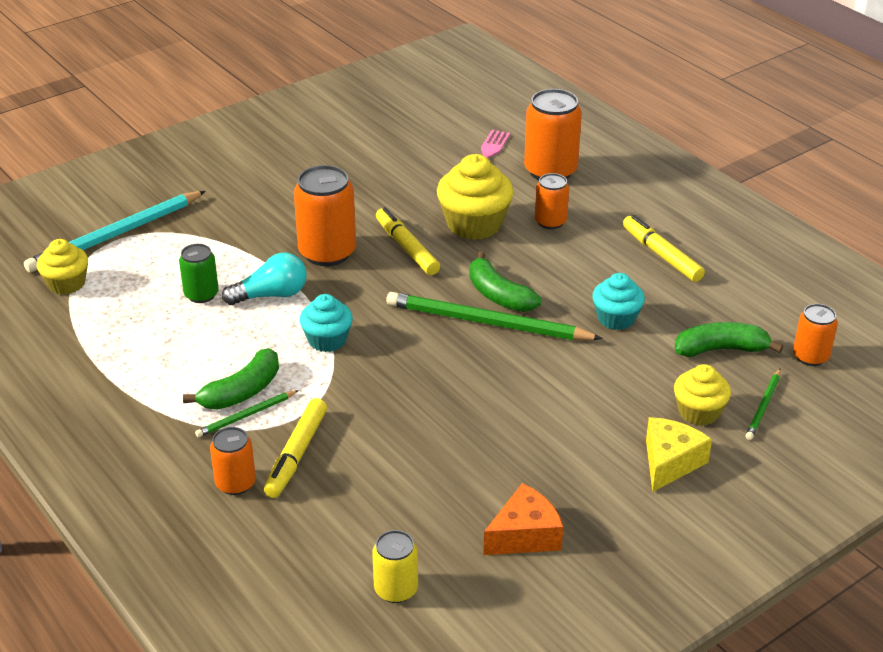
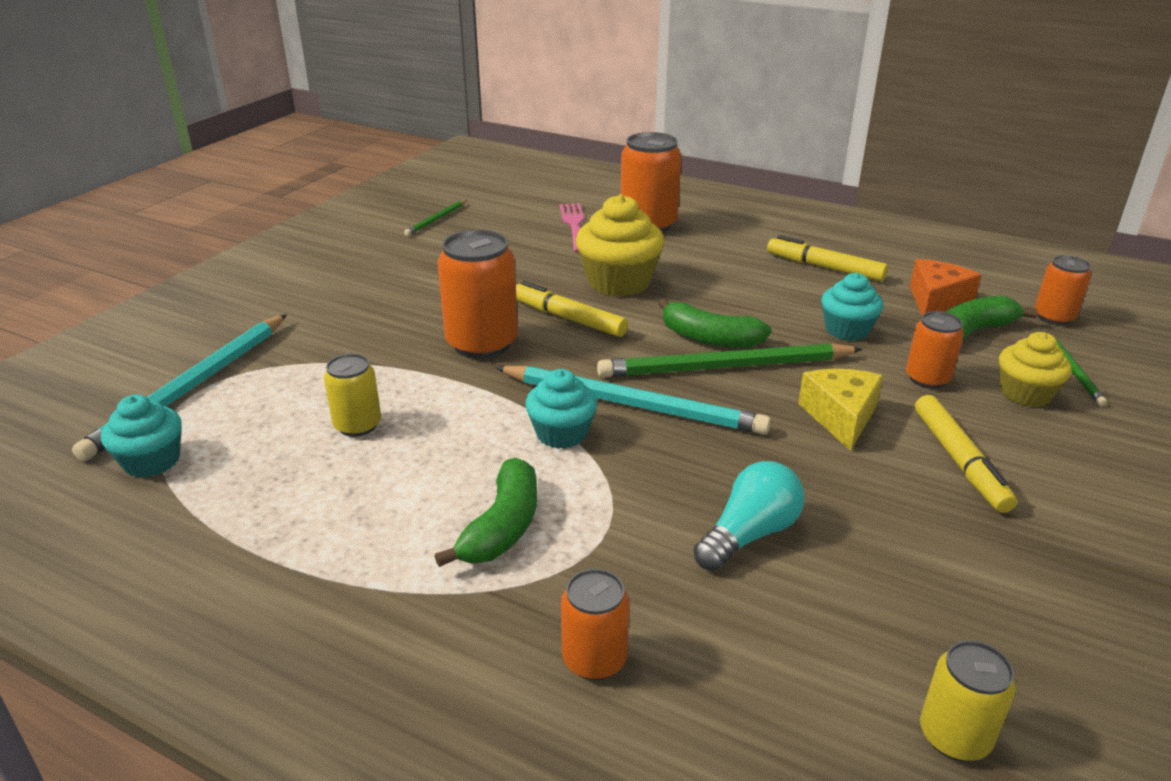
camera: 25 degrees left, 5 degrees down
(66, 284) = (152, 461): yellow cupcake -> turquoise cupcake
(201, 294) = (357, 425): green can -> yellow can
(246, 416) = (533, 557): green pencil -> green pencil (436, 219)
(271, 295) = (450, 403): turquoise light bulb -> turquoise light bulb (749, 534)
(296, 454) = (644, 586): yellow marker -> yellow marker (959, 461)
(393, 333) = (632, 404): none -> turquoise pencil
(525, 535) = (1019, 592): orange cheese -> orange cheese (936, 301)
(550, 222) = (692, 264): orange can -> orange can (927, 379)
(670, 462) = (1062, 452): yellow cheese -> yellow cheese (840, 417)

